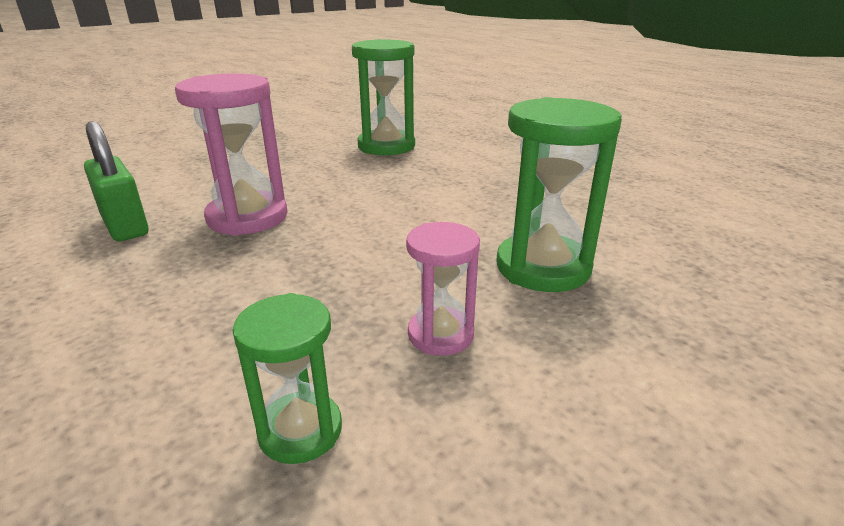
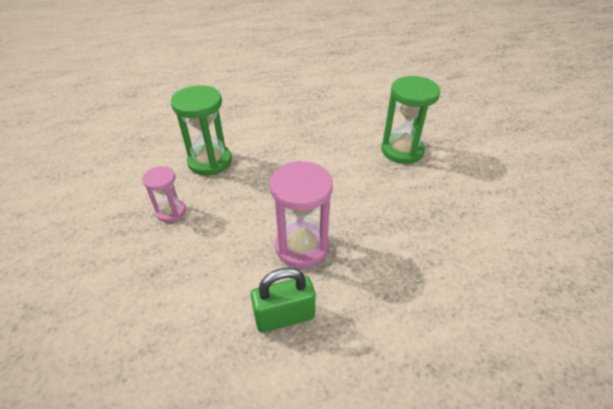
camera: 70 degrees left, 15 degrees up
(300, 430) = (498, 242): green hourglass -> none
(440, 335) = (446, 193): pink hourglass -> pink hourglass (171, 212)

